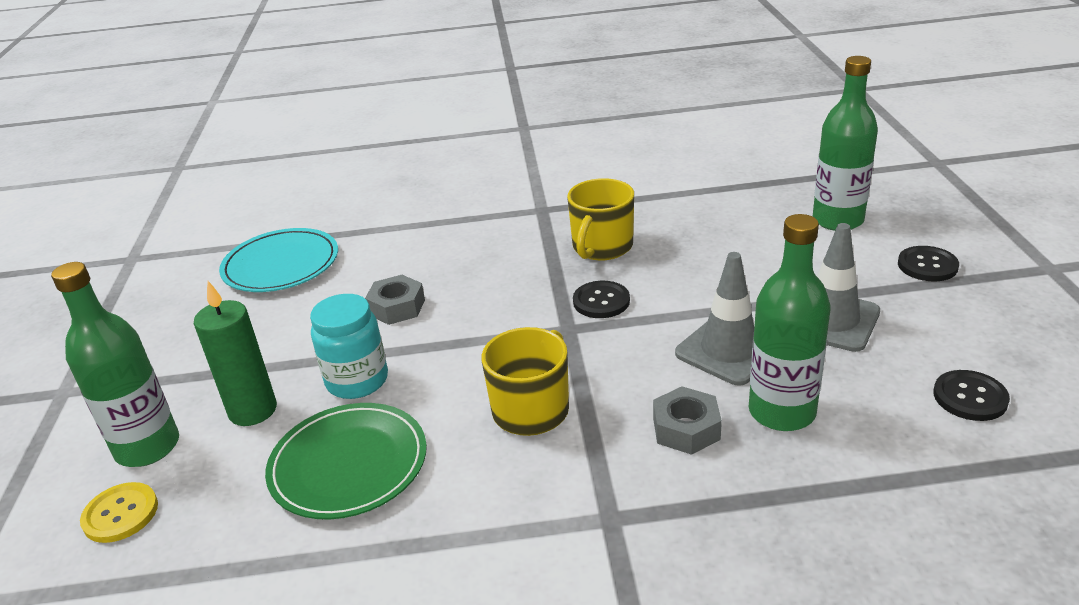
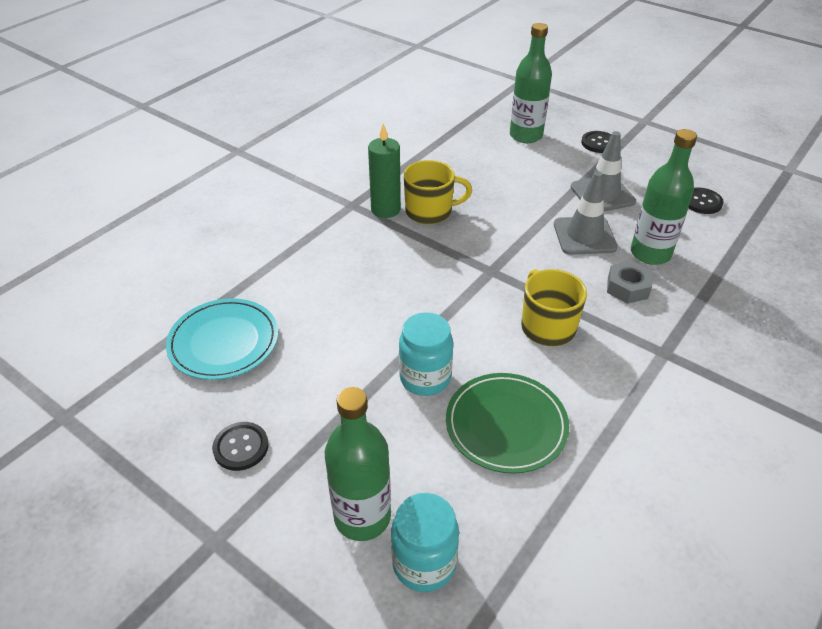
camera: 50 degrees left, 10 degrees up
(120, 514) = (424, 563): yellow button -> turquoise jar
(253, 410) = (391, 442): green candle -> green candle (385, 209)
(397, 307) = (368, 319): grey nut -> none
(601, 247) = (430, 212): yellow mug -> yellow mug turned 75 degrees counterclockwise
(601, 301) = (483, 245): black button -> black button (241, 447)

